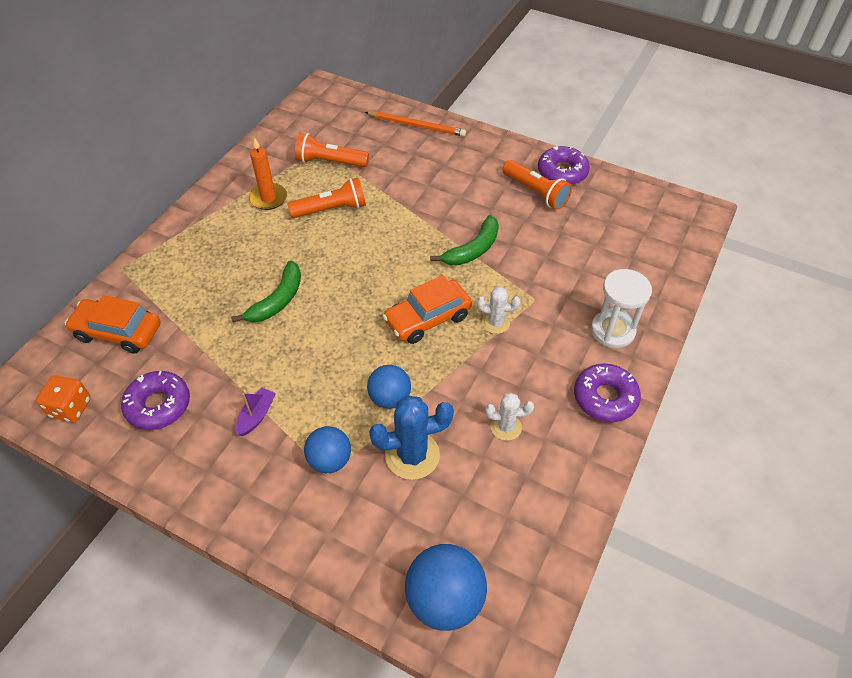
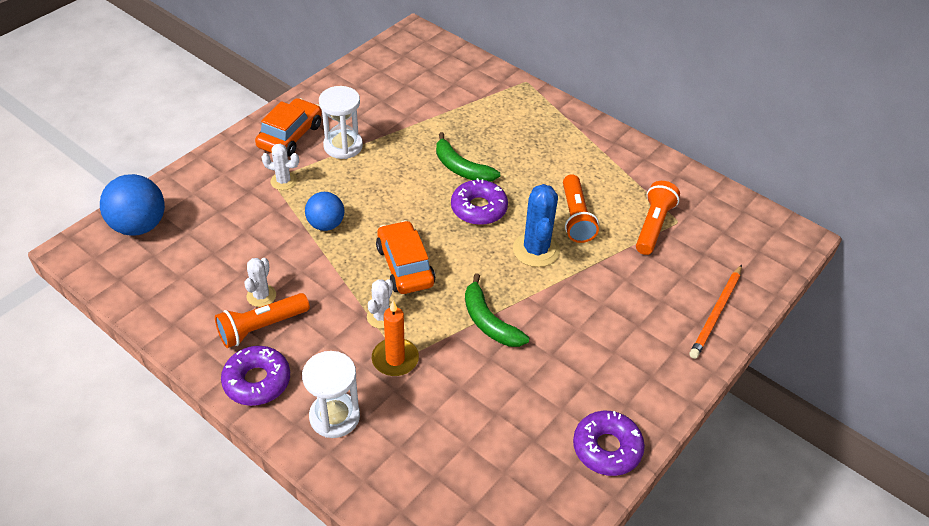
camera: 100 degrees right, 5 degrees down
(71, 408) = (390, 58): orange dice -> none
(118, 332) = (455, 79): orange car -> orange car (290, 136)
(158, 405) = (375, 97): purple donut -> purple donut (479, 208)
(256, 415) = (343, 146): purple boat -> white hourglass
(268, 198) = (600, 174): orange candle -> orange candle (395, 359)
(330, 460) = (283, 181): blue ball -> white cactus
(412, 455) = (264, 229): blue cactus -> blue cactus (536, 250)
(535, 192) = (572, 406): orange flashlight -> orange flashlight (261, 327)

